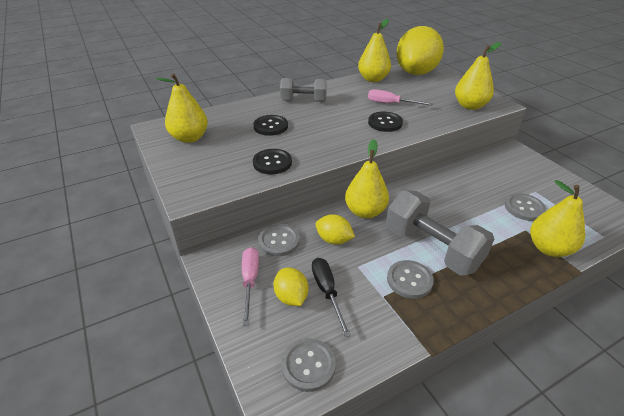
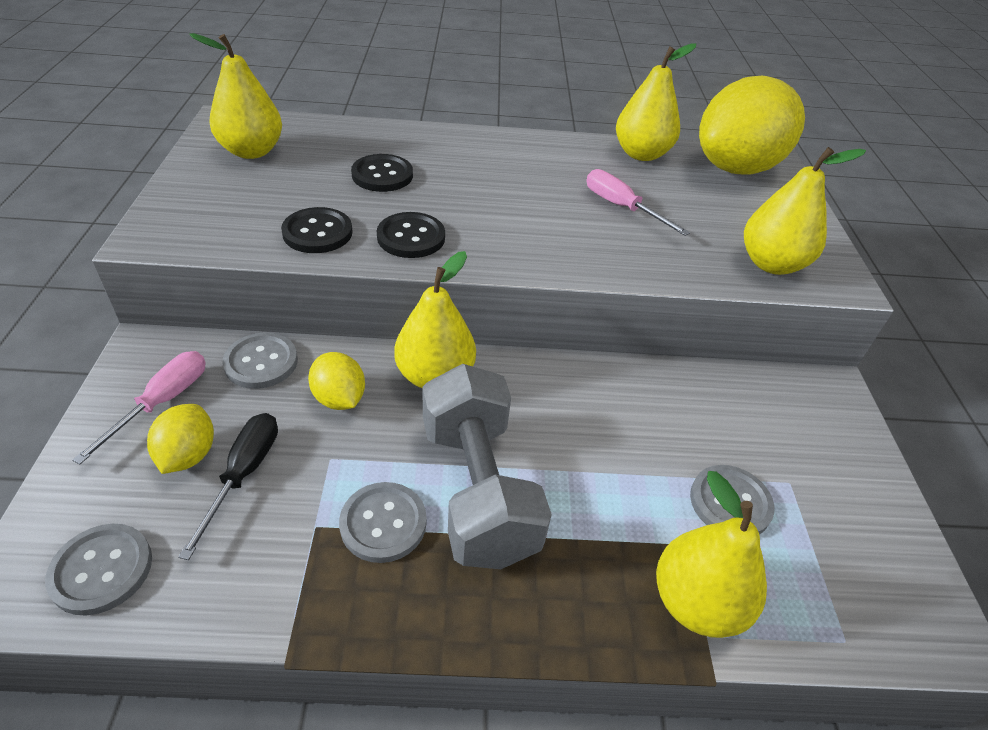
camera: 25 degrees right, 5 degrees up
(303, 101) = (480, 152): grey dumbbell -> none
(385, 123) = (572, 236): black button -> black button (411, 237)

